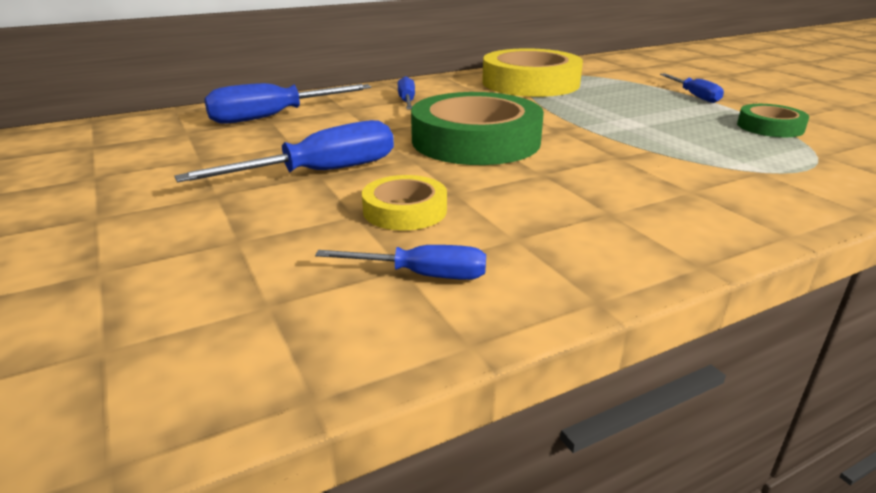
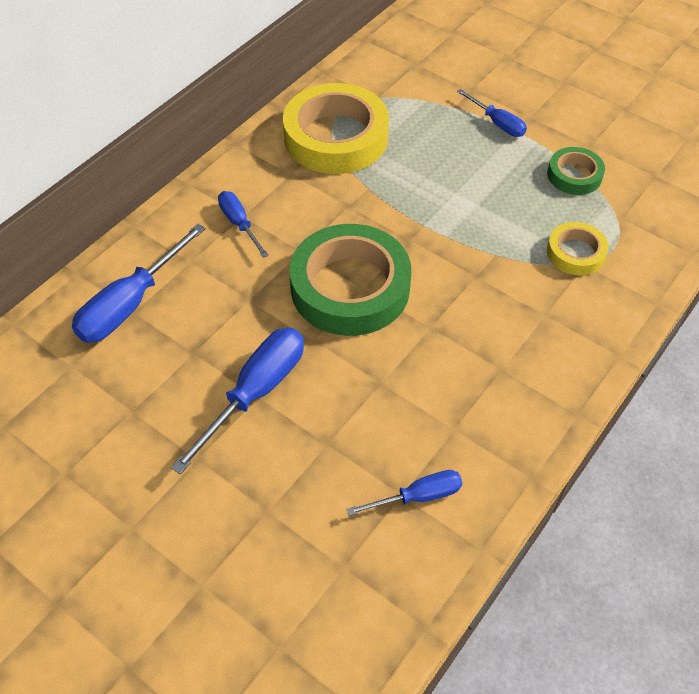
camera: 25 degrees left, 25 degrees up
(405, 210) = (359, 423): yellow tape -> yellow tape (575, 253)

